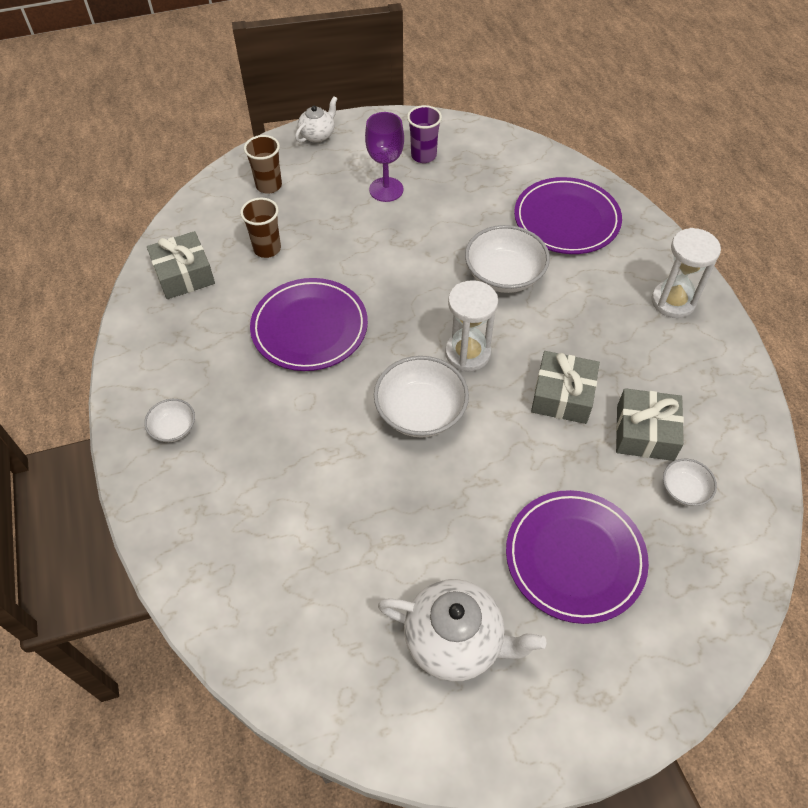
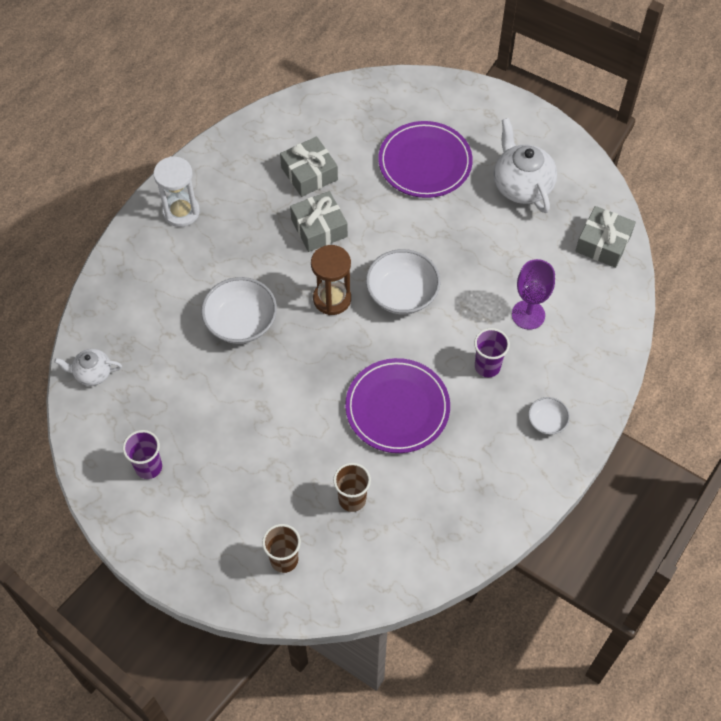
camera: 130 degrees left, 5 degrees up
(184, 274) = (429, 536): grey gift -> grey gift (603, 243)
(275, 424) = (487, 366): none -> purple cup
(318, 135) = (188, 574): white teapot -> white teapot (92, 373)
(386, 189) = (214, 465): purple goblet -> purple goblet (528, 315)
(467, 353) = (332, 299): white hourglass -> brown hourglass
(566, 220) = (147, 318): purple plate -> none
(684, 490) = (333, 137): white bowl -> none

